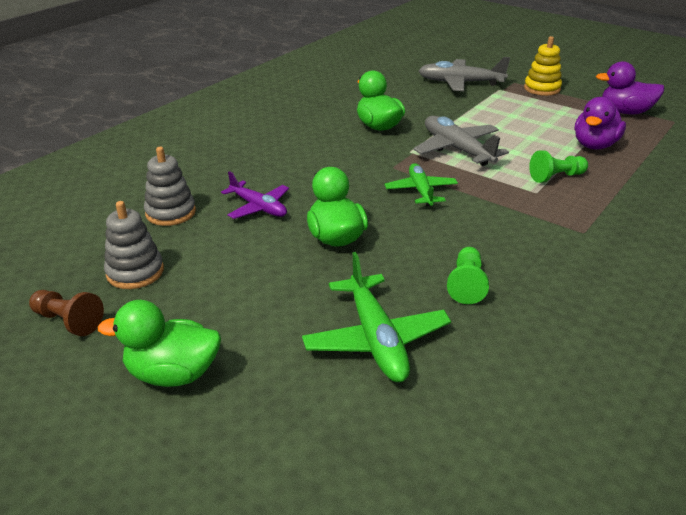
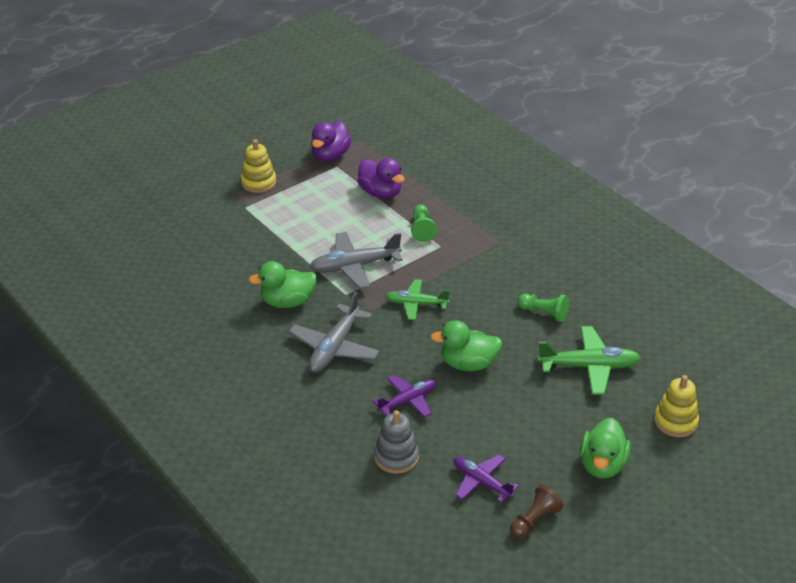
camera: 75 degrees left, 5 degrees up
(135, 272) = (481, 482): grey stacking toy -> purple plane
(285, 453) = (675, 421): none -> yellow stacking toy
(460, 83) = (216, 227): grey plane -> grey plane (334, 348)

